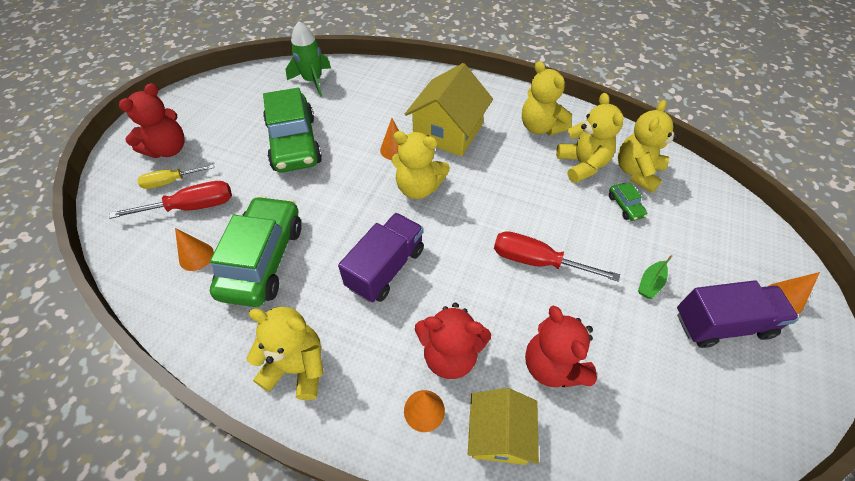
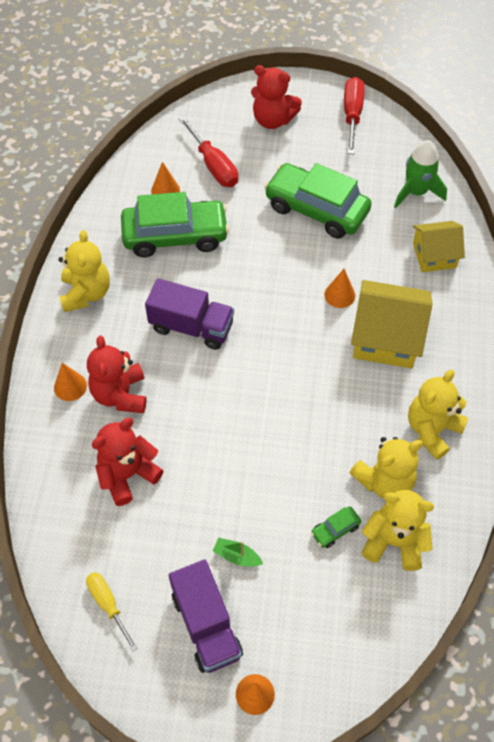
camera: 75 degrees right, 5 degrees up
(171, 182) = (236, 139): yellow screwdriver -> yellow screwdriver (108, 605)
(294, 143) = (316, 209): green car -> green car turned 60 degrees clockwise
(418, 188) = (294, 329): yellow teddy bear -> none
(499, 434) = (61, 442): yellow house -> yellow house (434, 255)
(537, 261) = (234, 450): red screwdriver -> red screwdriver (352, 115)

